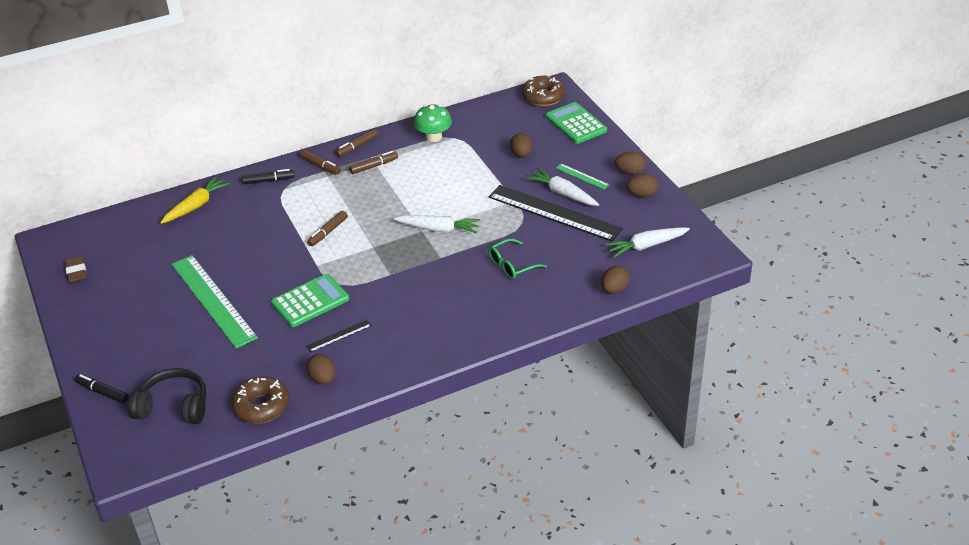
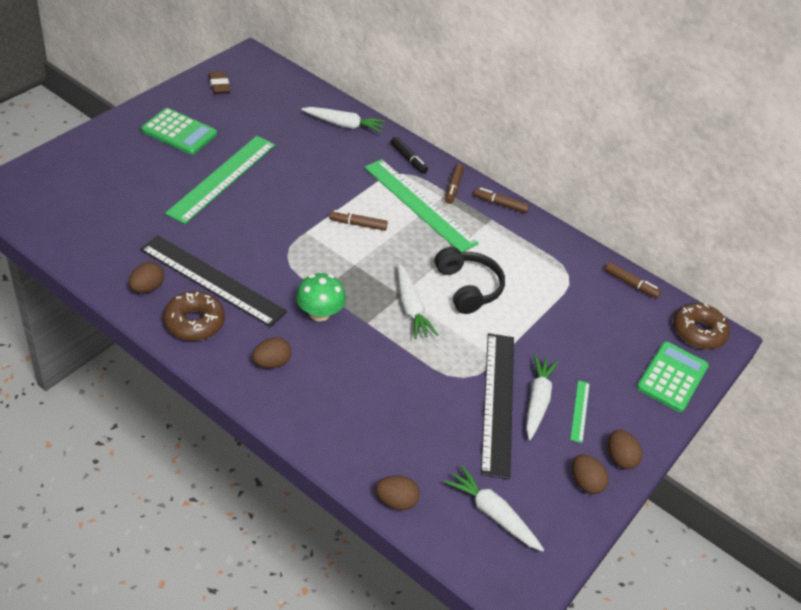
camera: 55 degrees right, 5 degrees up
(76, 272) = (219, 85): brown eraser -> brown eraser turned 60 degrees counterclockwise
(103, 392) = (78, 151): black marker -> none
(174, 406) = (75, 199): black headphones -> black headphones (467, 288)
(196, 206) = (344, 125): yellow carrot -> white carrot
(261, 406) = (95, 256): brown donut -> brown donut (194, 322)
(310, 301) = (252, 244): green calculator -> green calculator (179, 132)
(328, 191) = (419, 205): none -> green ruler
(339, 336) = (212, 280): black ruler -> black ruler, size x2.30
(374, 166) = (478, 226): brown marker -> brown marker (631, 284)
(433, 137) = (557, 258): green mushroom -> green mushroom (319, 313)
(512, 265) = (387, 389): green glasses -> none
(521, 155) = (579, 342): brown egg -> brown egg (271, 363)

